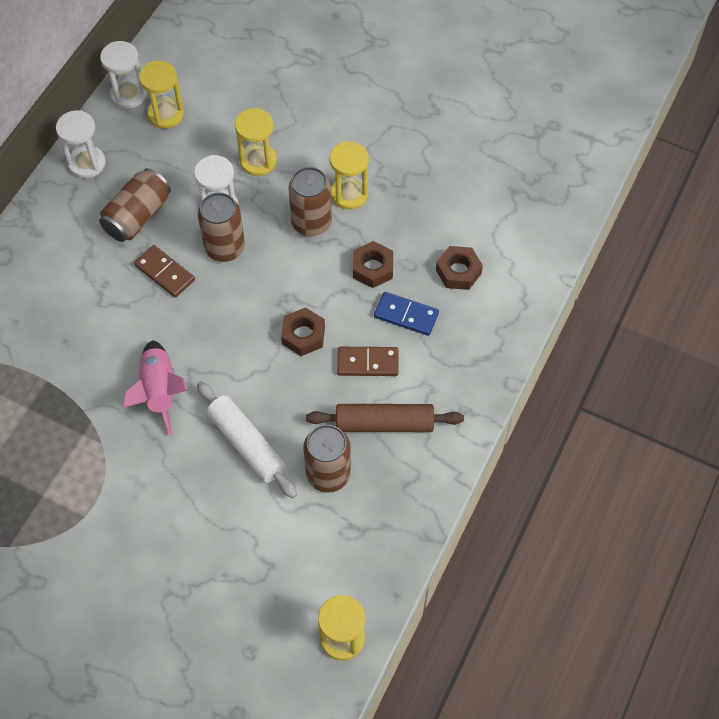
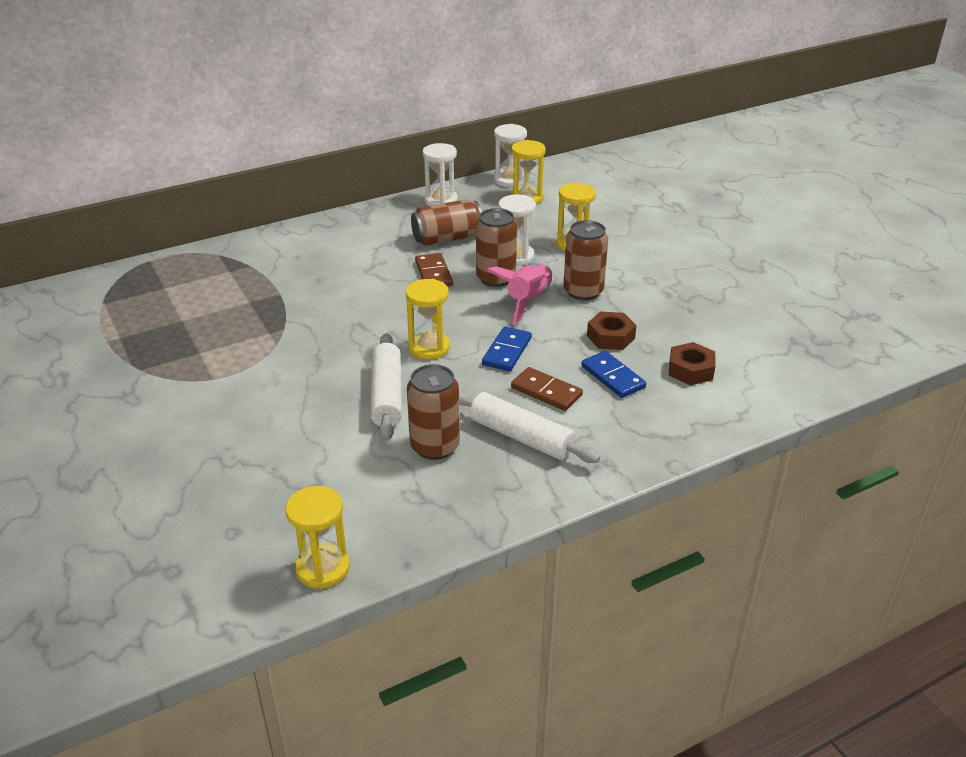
camera: 35 degrees right, 25 degrees down
(159, 391) = (354, 334): pink rocket -> pink rocket (528, 301)
(303, 335) = (507, 351): brown nut -> blue domino
(349, 194) = (633, 288): yellow hourglass -> yellow hourglass (429, 347)
(384, 423) = (521, 437): brown rolling pin -> white rolling pin

